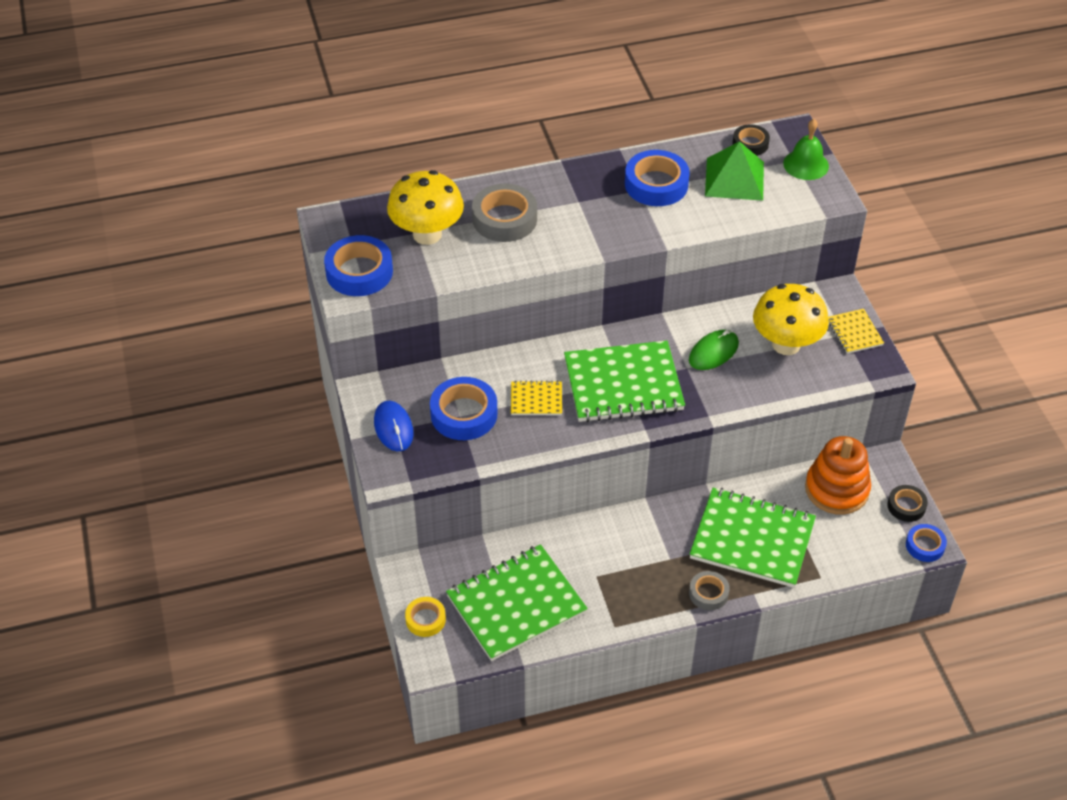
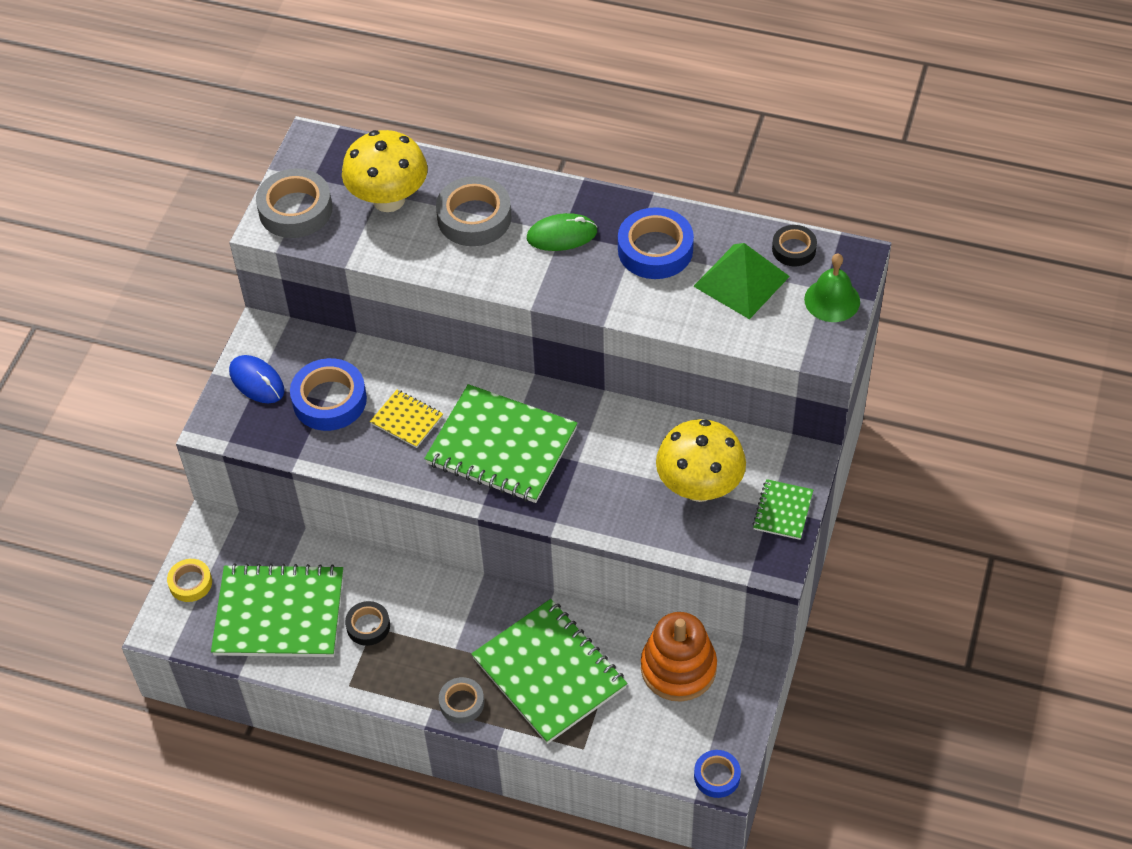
camera: 35 degrees right, 5 degrees up
(359, 272) = (295, 210): blue tape -> grey tape
(393, 428) = (257, 381): blue mouse -> blue mouse turned 60 degrees counterclockwise
(713, 352) = (619, 458): green mouse -> green mouse (562, 235)
(854, 332) = (782, 511): yellow notebook -> green notebook
(906, 506) = (734, 725): black tape -> black tape (368, 626)

